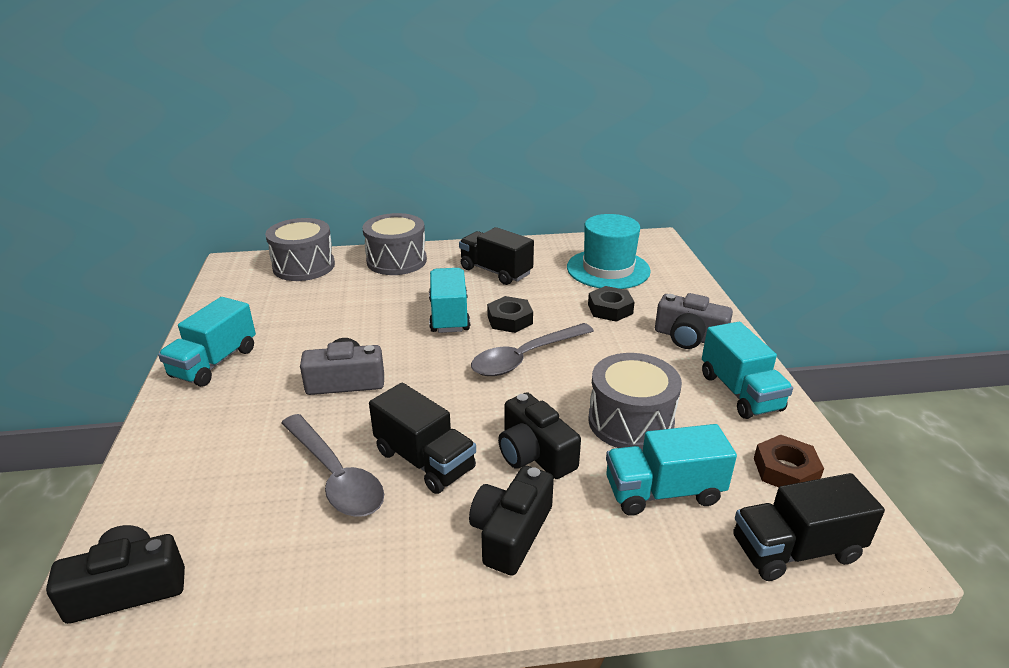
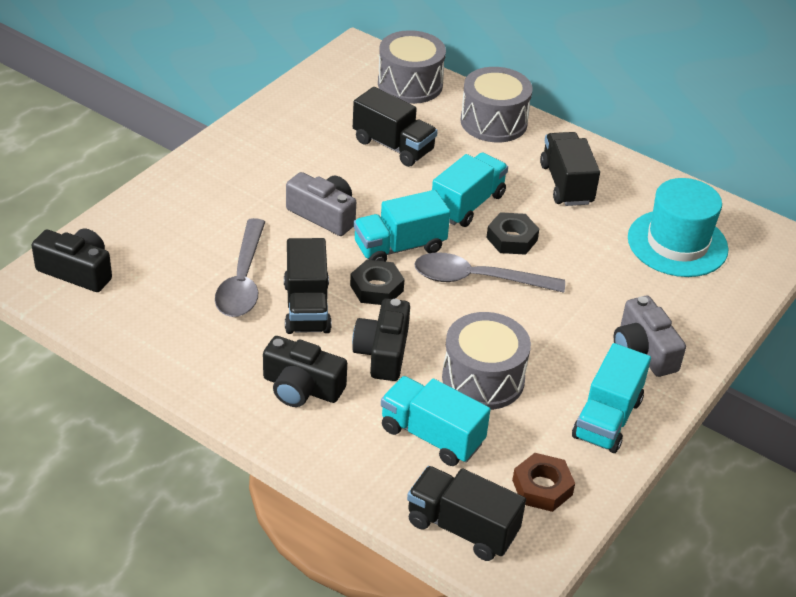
camera: 40 degrees right, 10 degrees up
(214, 363) = (254, 143): turquoise truck -> turquoise truck (399, 247)
(342, 308) = (393, 146): none -> black truck
(511, 533) = (301, 387): black camera -> black camera turned 135 degrees counterclockwise
(610, 309) = (614, 282): black nut -> black nut (376, 288)

